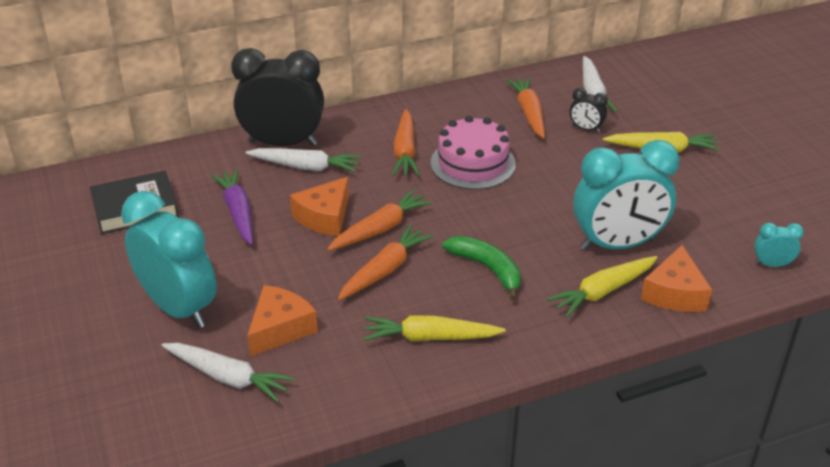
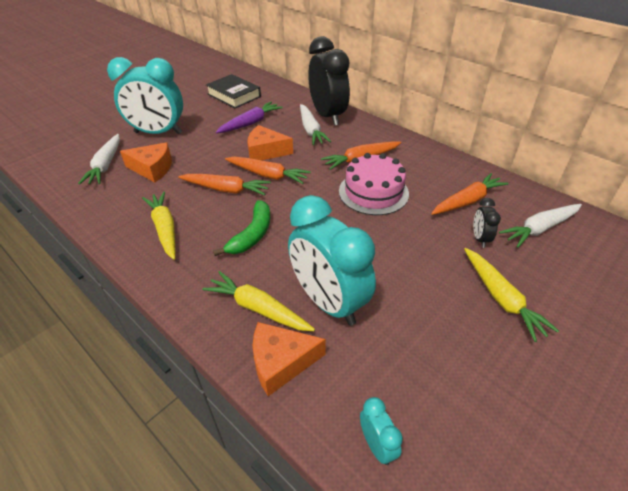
camera: 65 degrees right, 5 degrees up
(179, 308) = (158, 133): turquoise clock -> turquoise clock turned 75 degrees clockwise

